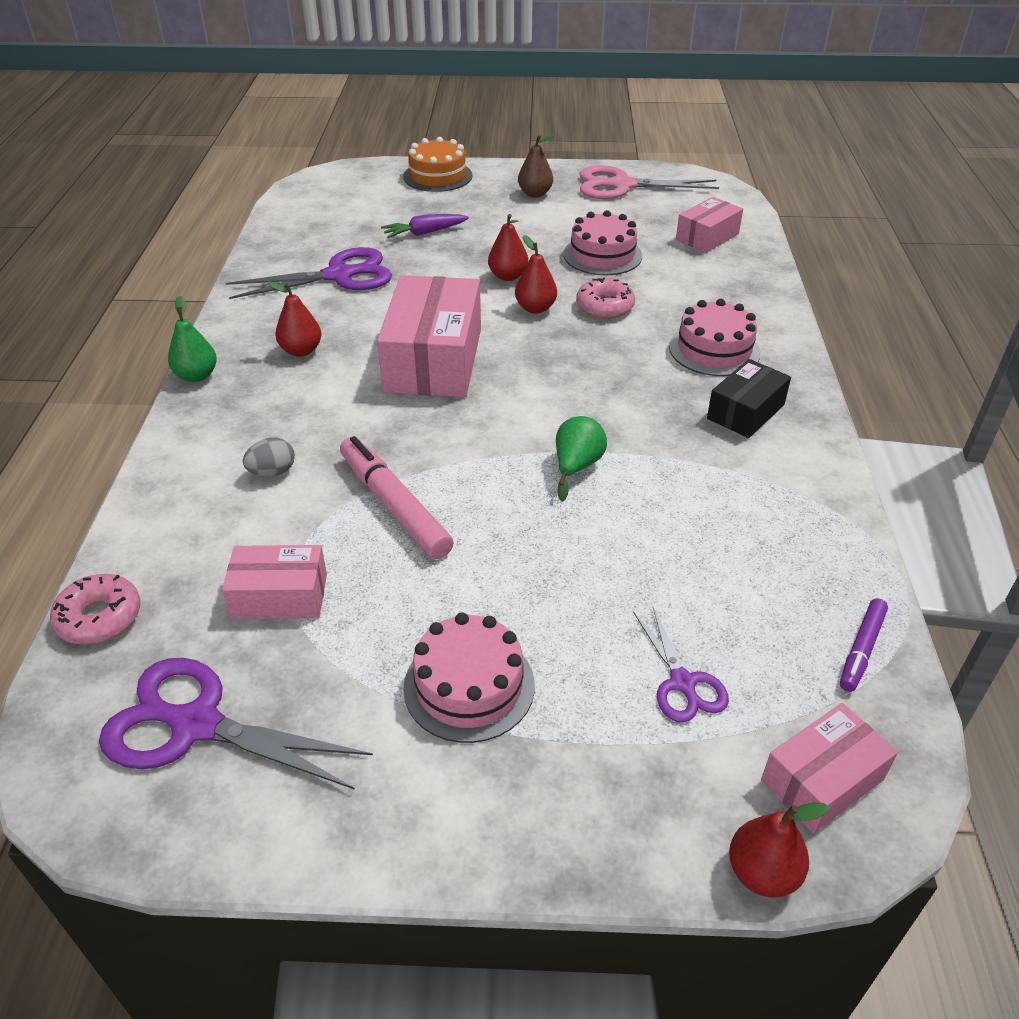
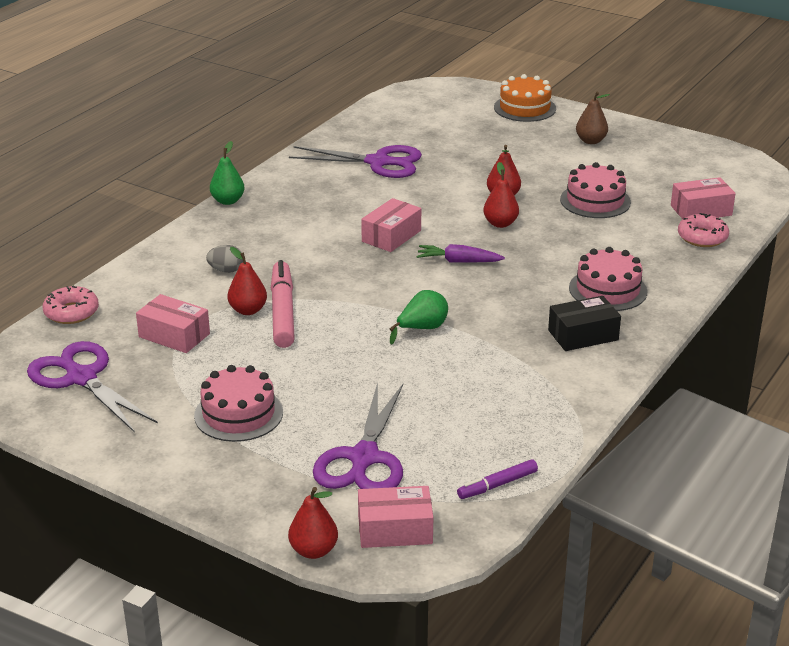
camera: 30 degrees right, 10 degrees down
(301, 350) = (307, 204): red pear -> red pear (248, 310)
(424, 233) = (471, 148): purple carrot -> purple carrot (458, 261)
(433, 360) = (391, 236): pink box -> pink box, size x0.55
(604, 306) = (555, 237): pink donut -> pink donut (702, 237)
(622, 185) = (673, 152): pink scissors -> none
(682, 683) = (364, 458): purple scissors -> purple scissors, size x1.78

